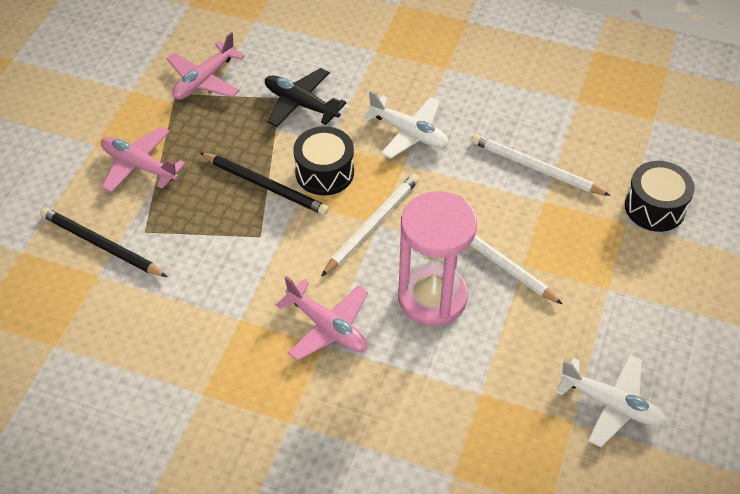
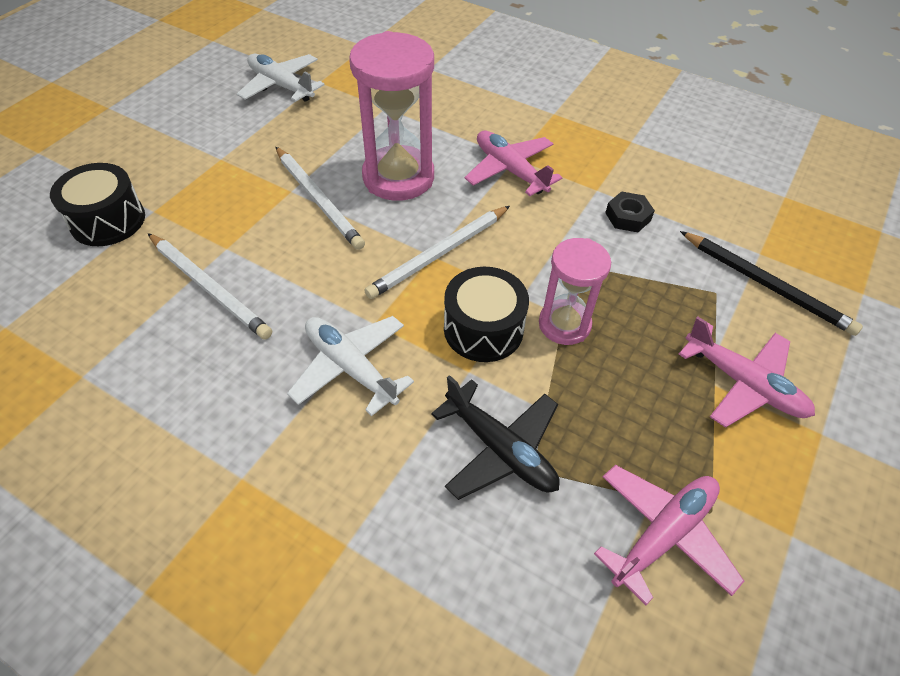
camera: 170 degrees left, 0 degrees up
(212, 292) = (628, 217): none -> black nut
(265, 185) = (564, 324): black pencil -> pink hourglass

